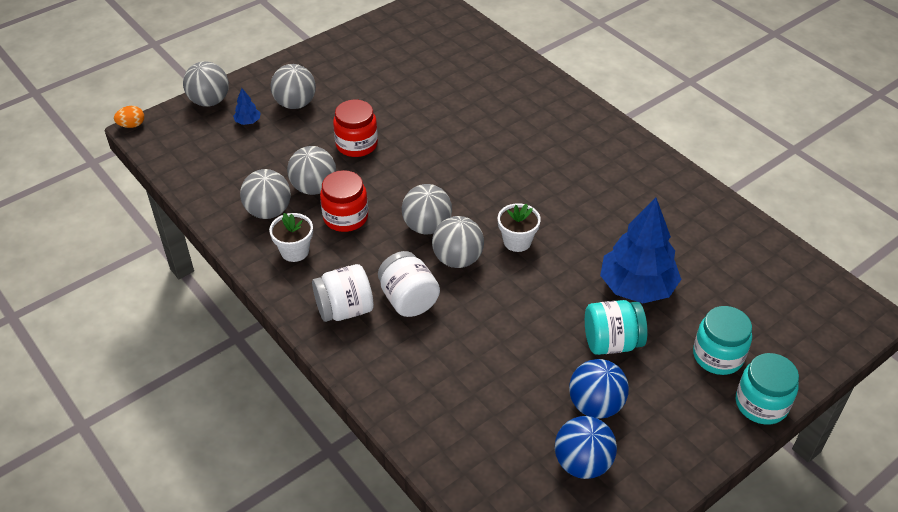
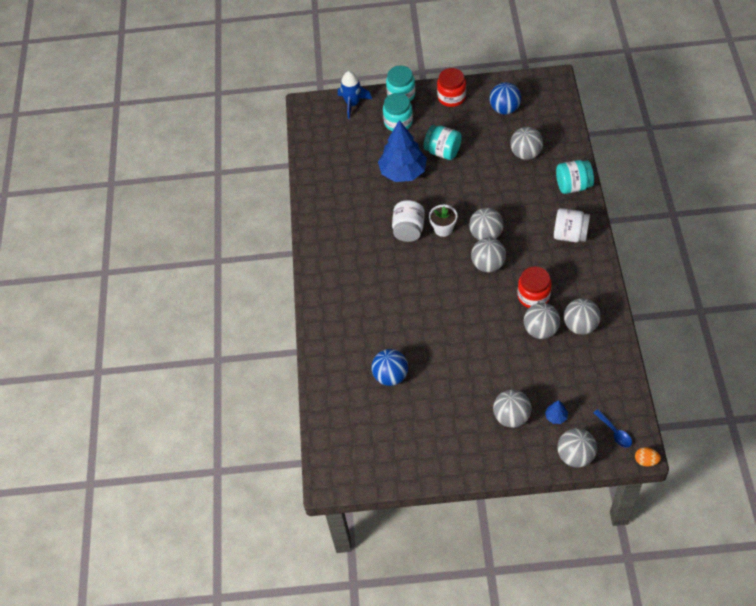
camera: 140 degrees left, 10 degrees up
(176, 134) = (615, 432): none -> blue spoon
(295, 251) = (578, 287): white flower pot -> none
(356, 144) = (490, 352): red jar -> red jar (451, 97)
(384, 382) = (573, 186): none -> turquoise jar
(408, 300) = (530, 223): white jar -> white jar (408, 230)
(489, 399) = (525, 153): none -> grey ball
(595, 405) = (477, 128): blue ball -> blue ball (390, 376)
(811, 351) = (352, 104): none -> blue rocket

